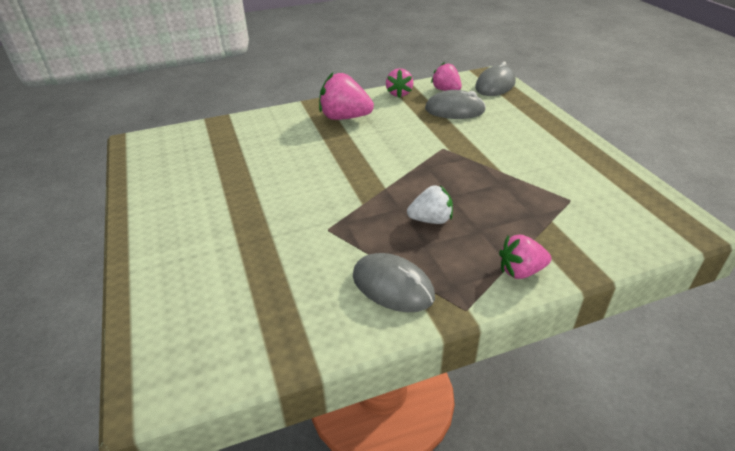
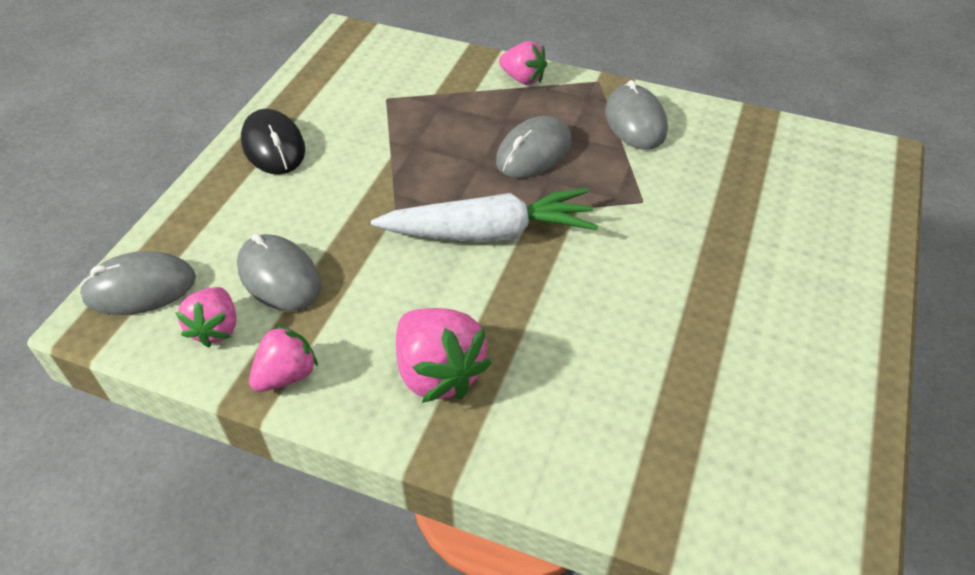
camera: 140 degrees left, 10 degrees up
(394, 167) = (488, 232): none -> white carrot
(431, 220) = (533, 152): white strawberry -> grey mouse
(563, 144) = (273, 146): none -> black mouse

